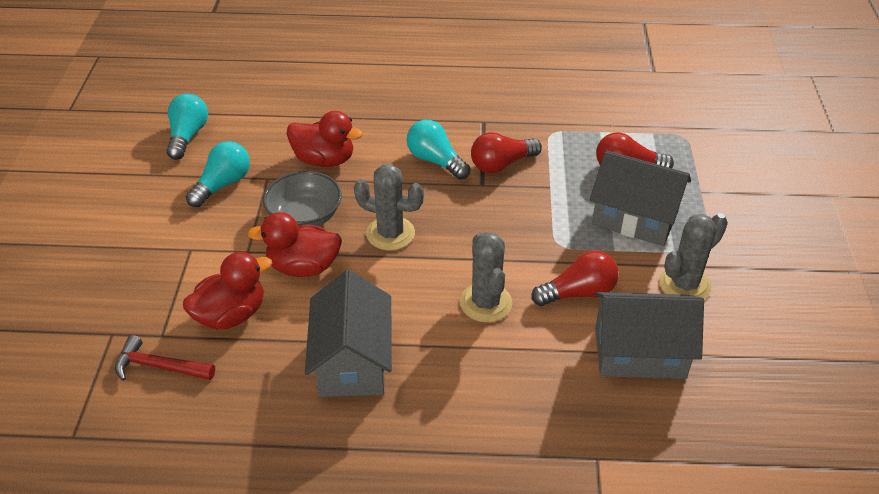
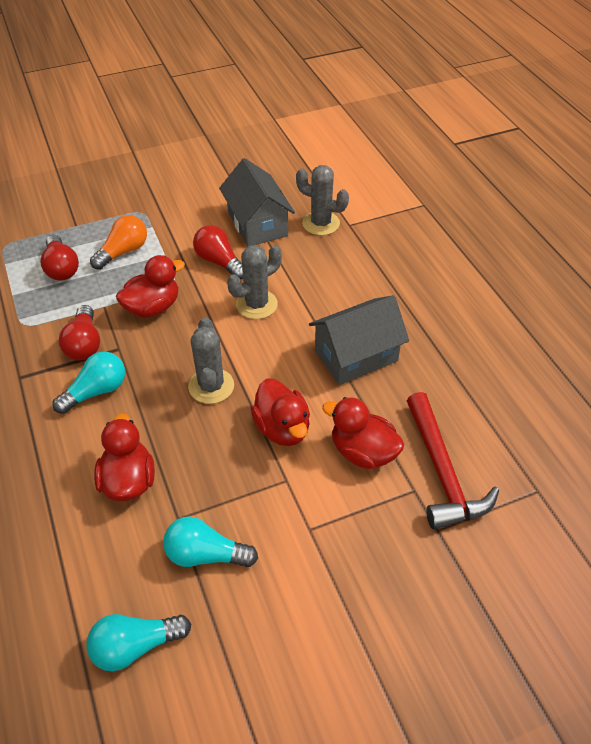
camera: 115 degrees left, 5 degrees up
(159, 366) = (442, 472): red hammer -> red hammer, size x1.67
(305, 216) = (219, 457): grey bowl -> none
(435, 161) = (96, 391): turquoise light bulb -> turquoise light bulb turned 150 degrees counterclockwise
(501, 164) = (84, 344): red light bulb -> red light bulb turned 45 degrees clockwise
(528, 220) = (153, 307): none -> red duck
(635, 218) = (123, 252): grey house -> orange light bulb
(684, 284) = (183, 216): grey cactus -> grey cactus (321, 223)

